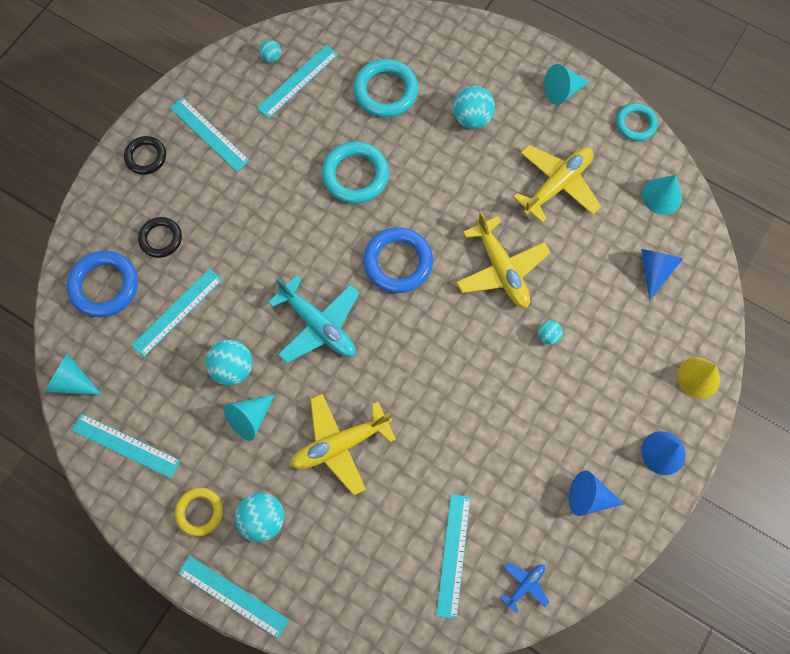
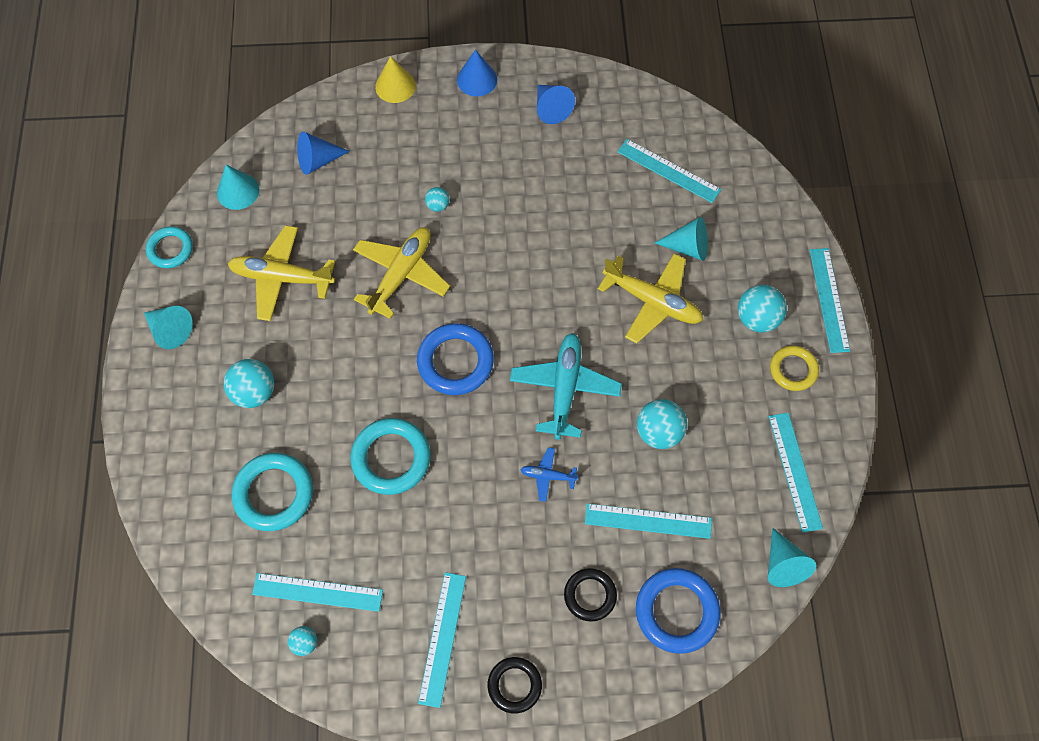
camera: 125 degrees left, 5 degrees down
(250, 418) = (689, 386): turquoise cone -> turquoise cone (688, 247)
(453, 555) = (668, 171): turquoise ruler -> turquoise ruler turned 60 degrees clockwise
(525, 585) = (649, 114): blue plane -> blue plane (547, 476)

